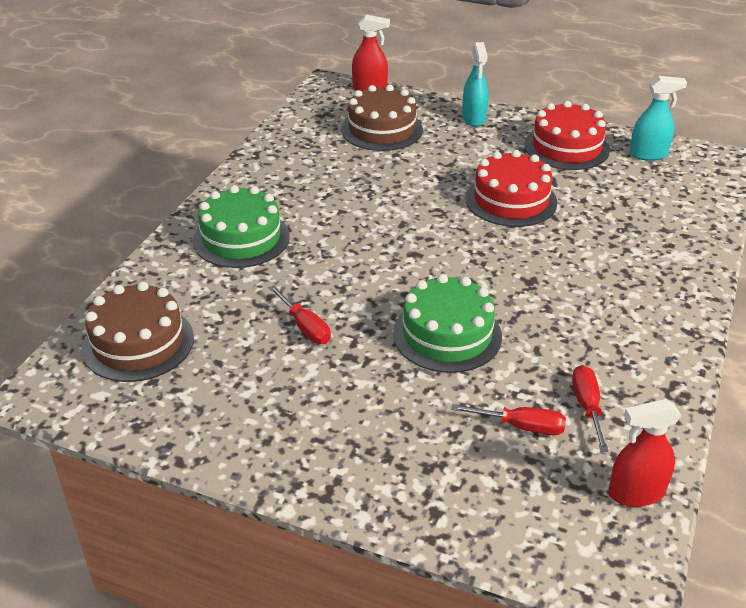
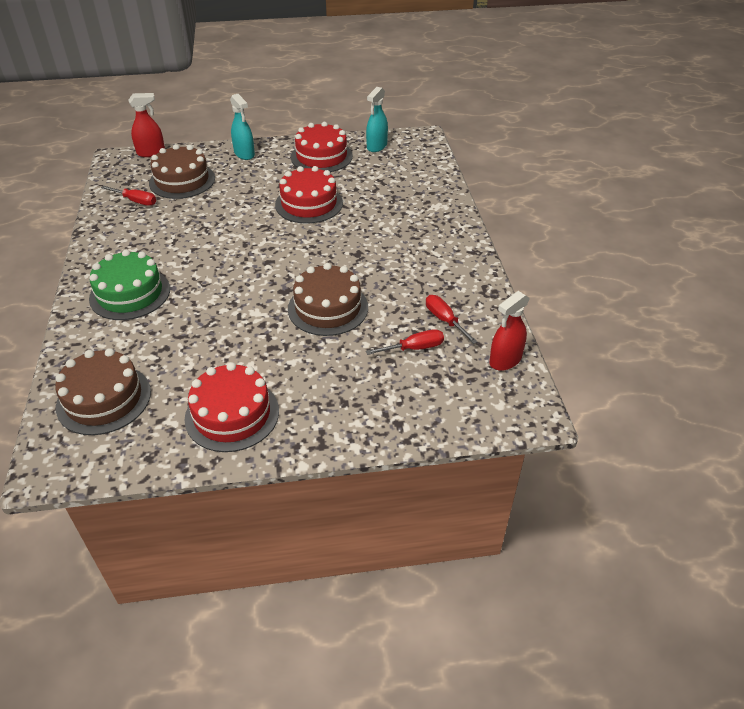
camera: 30 degrees left, 5 degrees up
(253, 416) = (232, 414): none -> red cake
(305, 327) = (226, 339): red screwdriver -> red screwdriver (136, 201)
(447, 334) = (328, 308): green cake -> brown cake
(648, 154) = (376, 146): turquoise spray bottle -> turquoise spray bottle turned 150 degrees clockwise

